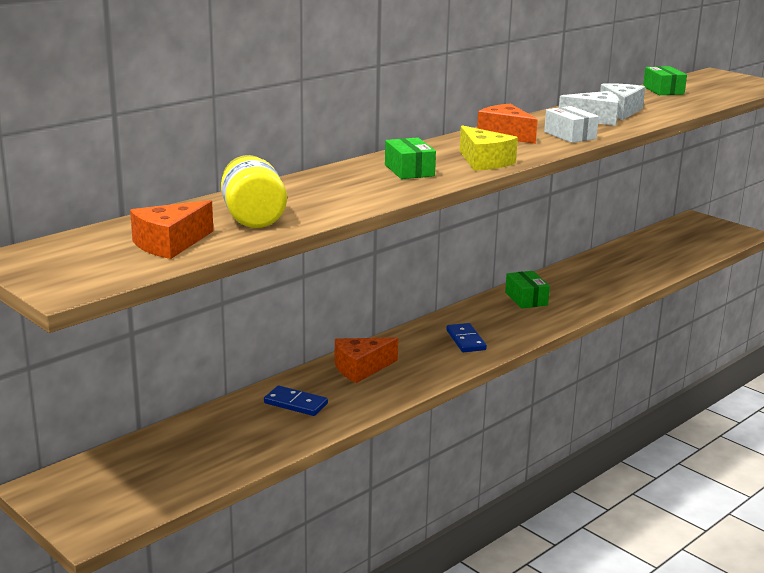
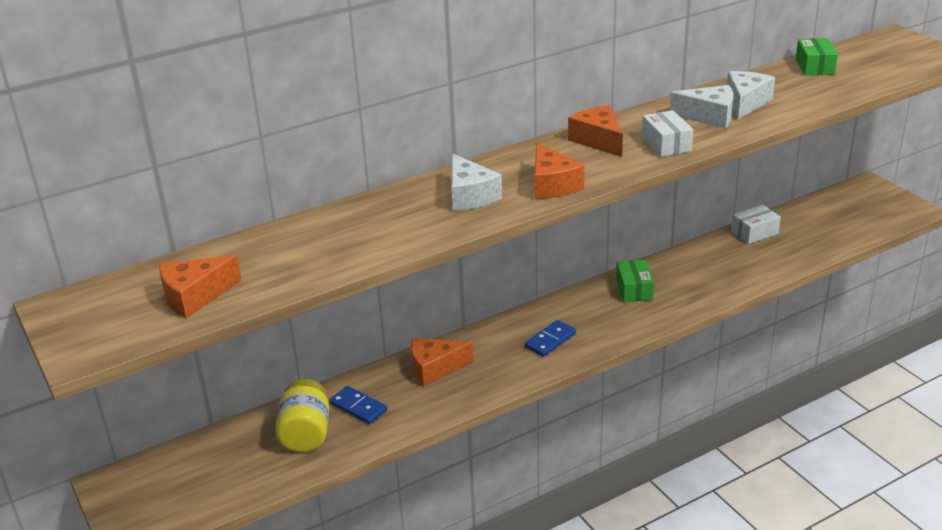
camera: 15 degrees right, 10 degrees up
(253, 218) = (286, 262): yellow jar -> yellow jar (306, 434)
(409, 170) = (470, 196): green box -> white cheese
(466, 340) = (550, 340): blue domino -> blue domino turned 45 degrees clockwise
(484, 162) = (552, 185): yellow cheese -> orange cheese
(614, 254) = (754, 232): none -> white box

